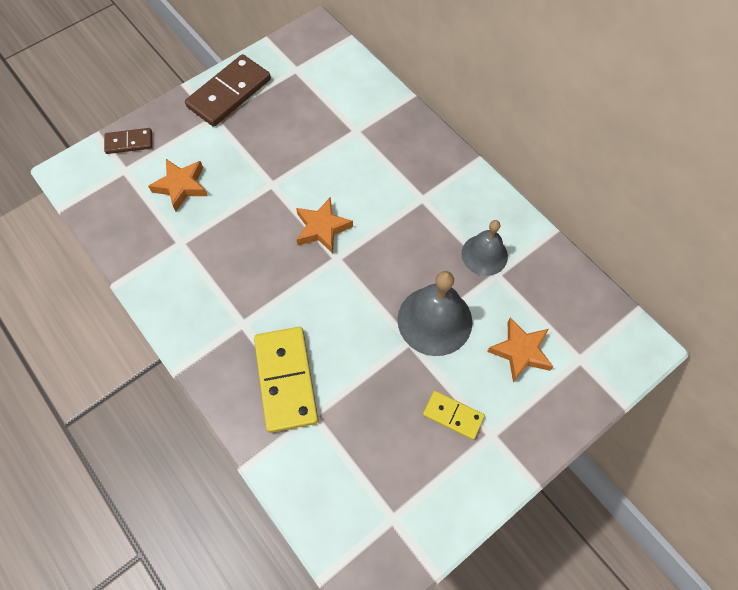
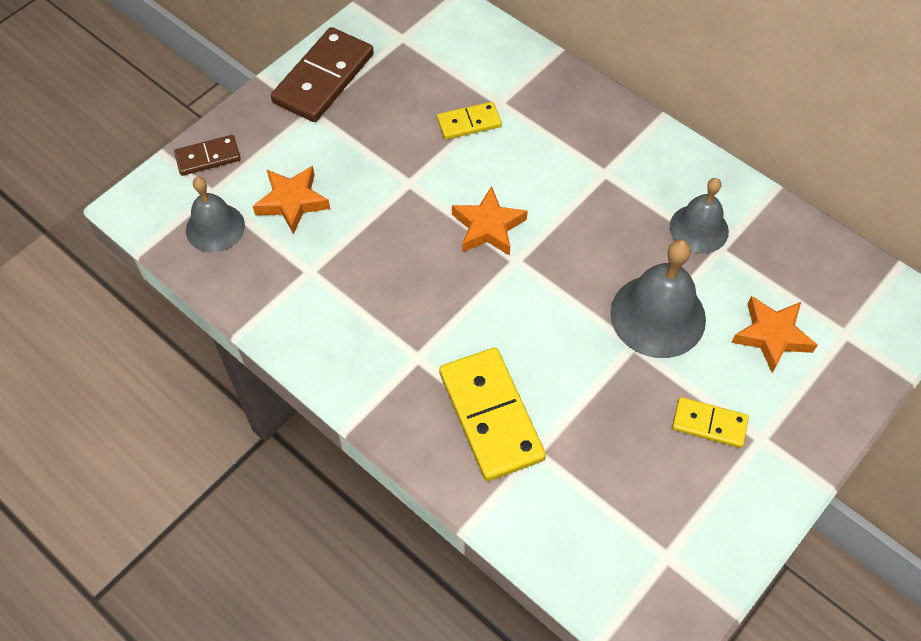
camera: 10 degrees left, 5 degrees down
(120, 198) = (215, 227): none -> grey bell
(328, 143) = (469, 123): none -> yellow domino

